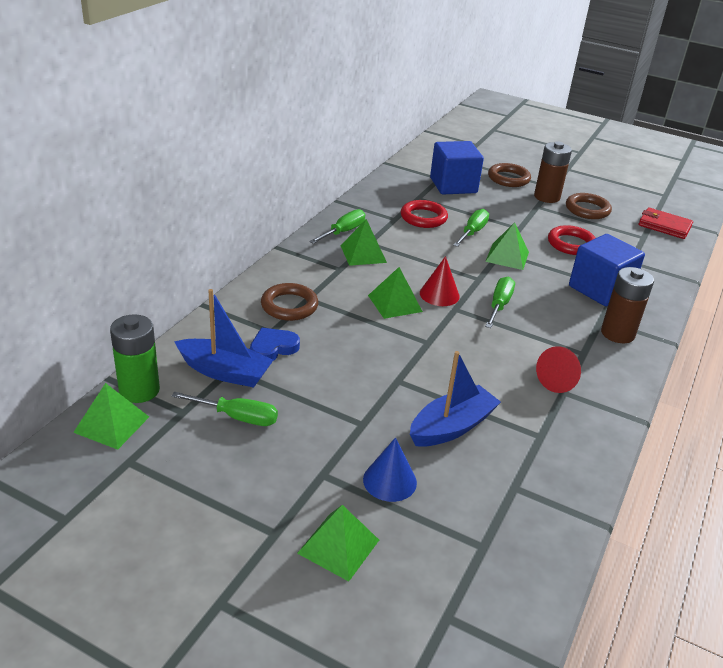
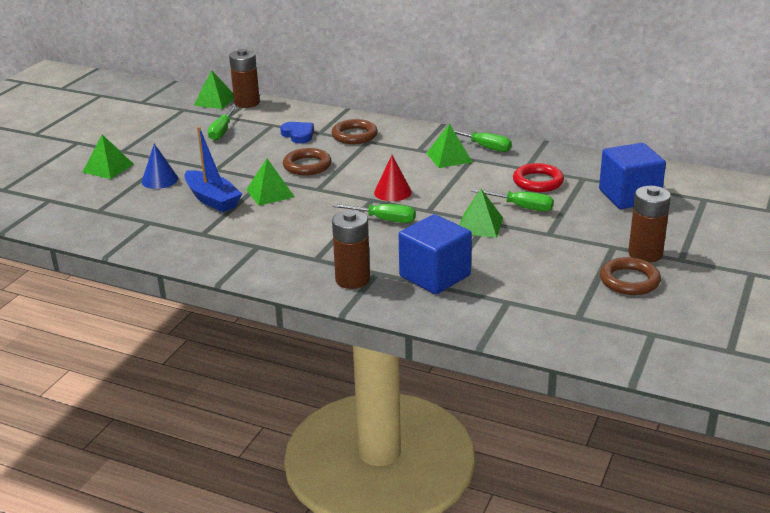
camera: 90 degrees right, 5 degrees down
(139, 390) = (247, 103): green battery -> brown battery
(224, 372) = (268, 123): blue boat -> none
(395, 303) = (371, 174): green pyramid -> green pyramid (270, 193)
(508, 178) = (678, 230): brown ring -> brown ring (307, 165)
(559, 380) = (273, 245): red cone -> none
(571, 244) = (529, 264): red ring -> none
(664, 226) = (622, 337): red wallet -> none

